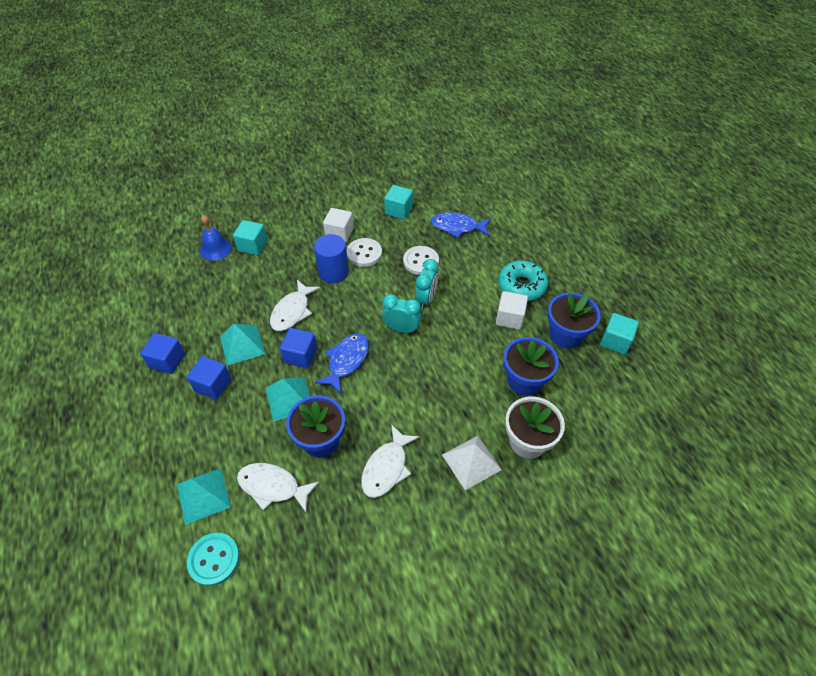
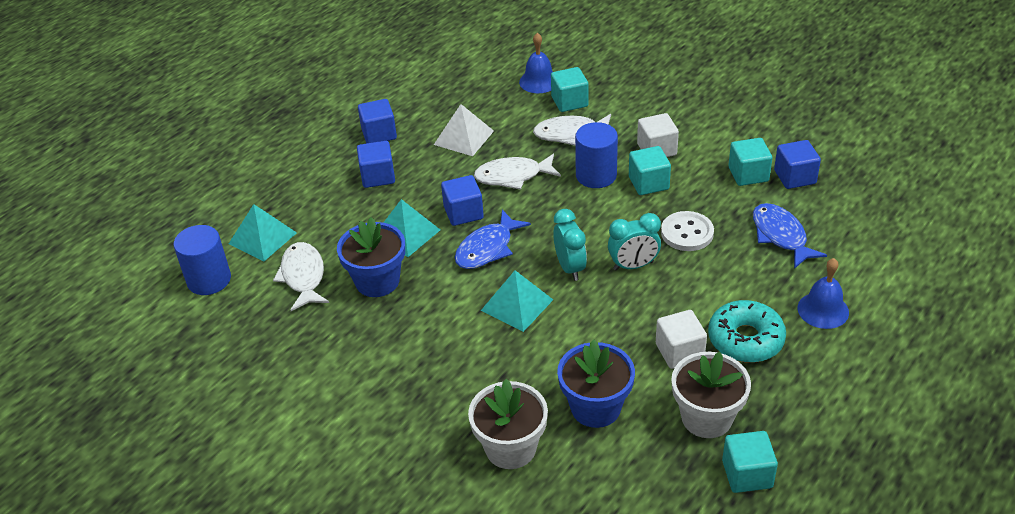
camera: 60 degrees right, 10 degrees down
(214, 559) = (209, 280): turquoise button -> blue cylinder
(242, 345) = (439, 167): turquoise pyramid -> turquoise pyramid (517, 305)
(346, 361) = (487, 248): blue fish -> blue fish turned 135 degrees clockwise
(364, 253) = (648, 183): white button -> turquoise cube
(386, 467) = (384, 345): white fish -> white fish (570, 134)
(418, 195) = (795, 177): none -> blue cube
(471, 462) = (444, 410): white pyramid -> white pyramid (464, 137)
(524, 244) = (823, 310): none -> blue bell
(566, 335) = (706, 418): blue flower pot -> white flower pot

